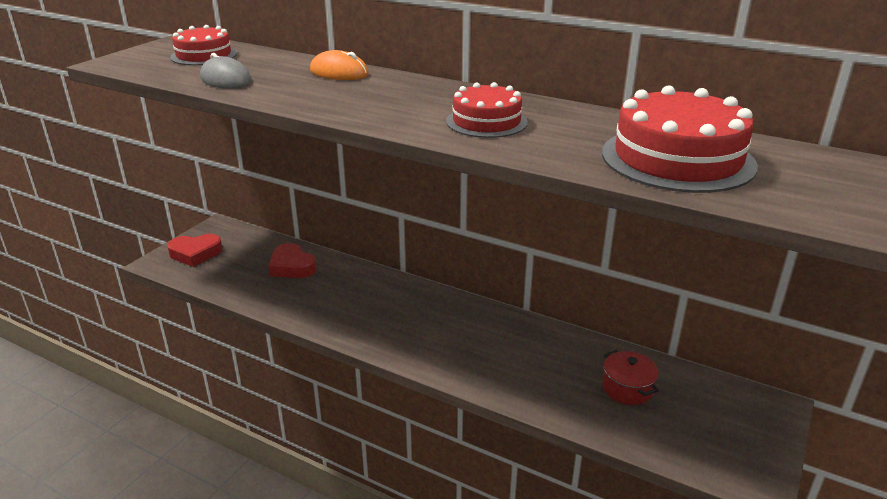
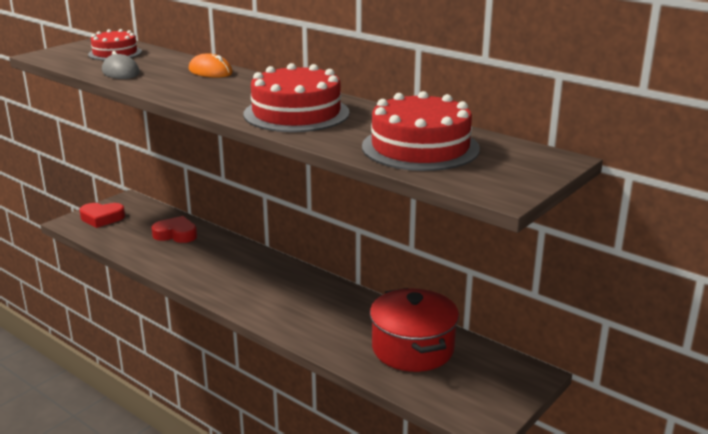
camera: 10 degrees right, 5 degrees down
(292, 266) = (176, 234): red heart -> red heart turned 135 degrees clockwise
(486, 122) = (296, 113): red cake -> red cake, size x1.64
(627, 388) = (412, 348): red pot -> red pot, size x1.92

